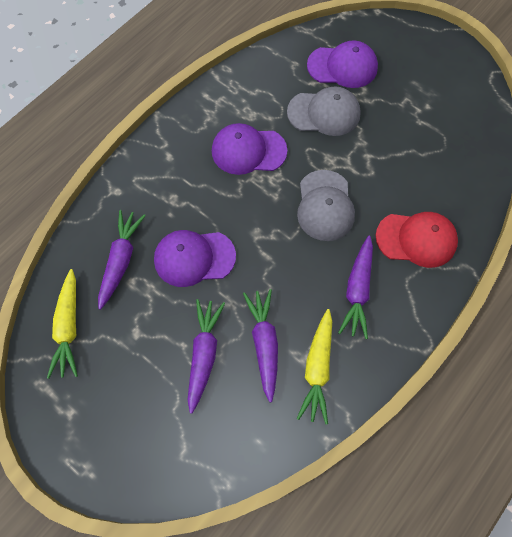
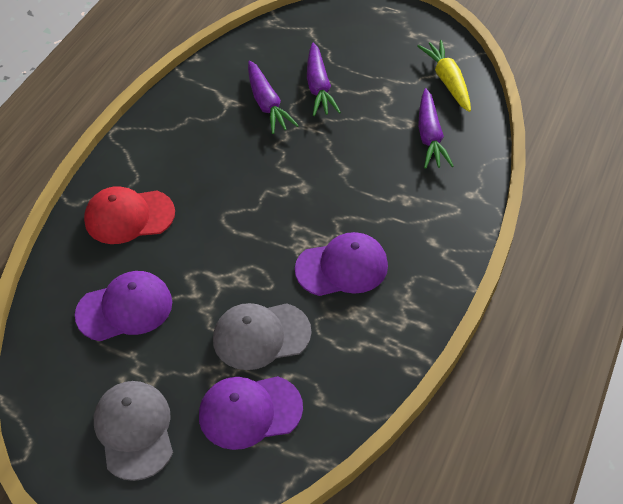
camera: 165 degrees right, 15 degrees down
(194, 258) = (359, 153): purple cap -> purple cap (125, 308)
(317, 368) = (214, 97): yellow carrot -> none
(325, 206) = (236, 228): grey cap -> grey cap (134, 430)
(357, 290) = (186, 160): purple carrot -> none

